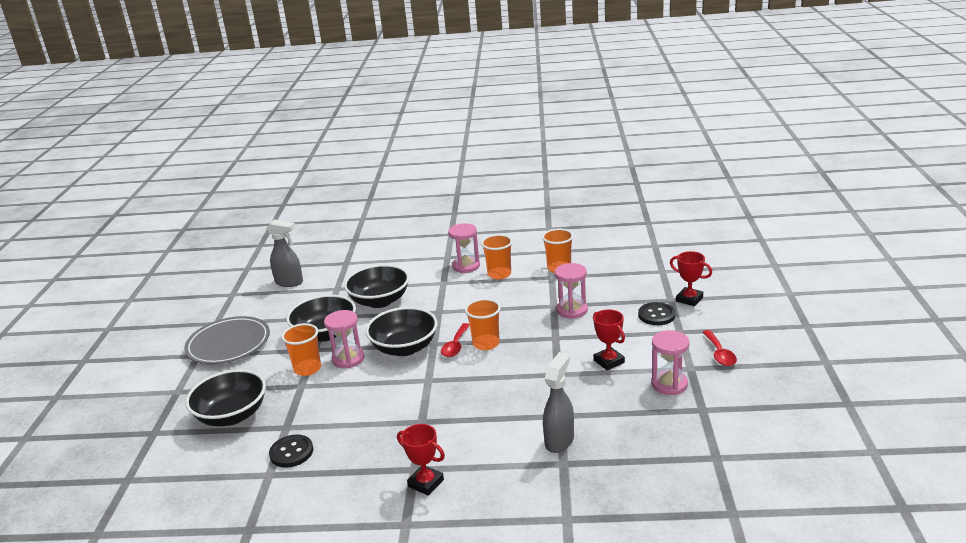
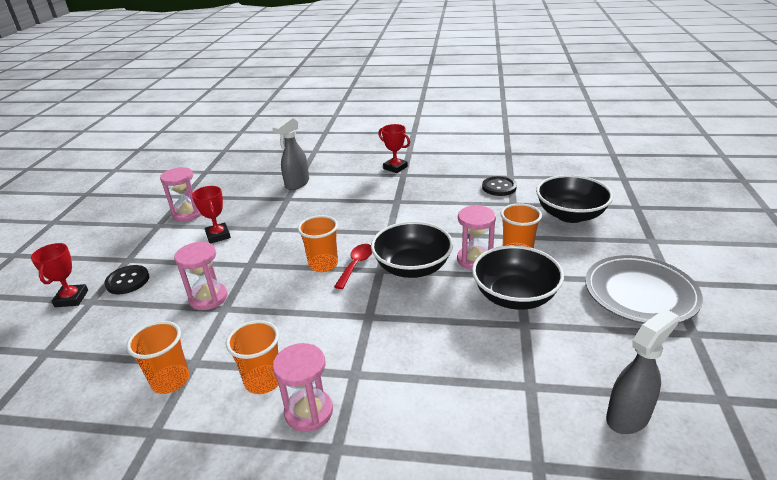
camera: 175 degrees left, 5 degrees up
(289, 282) = (628, 416): grey spray bottle -> grey spray bottle turned 120 degrees clockwise
(380, 301) = (451, 346): black bowl -> none
(689, 299) = (71, 298): red trophy -> red trophy turned 45 degrees clockwise
(719, 354) = (121, 234): red spoon -> none

